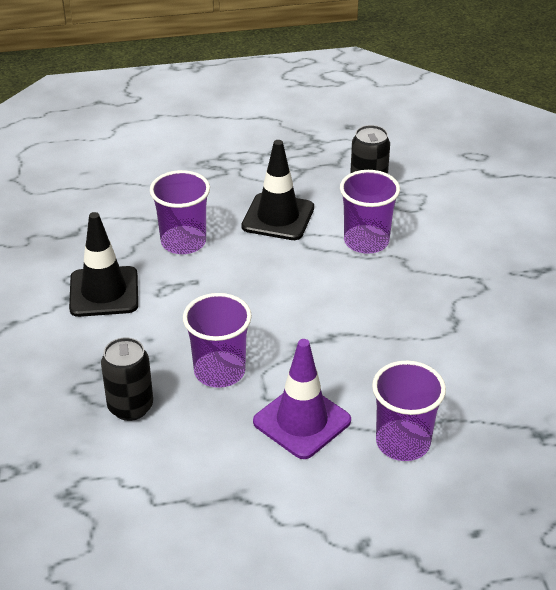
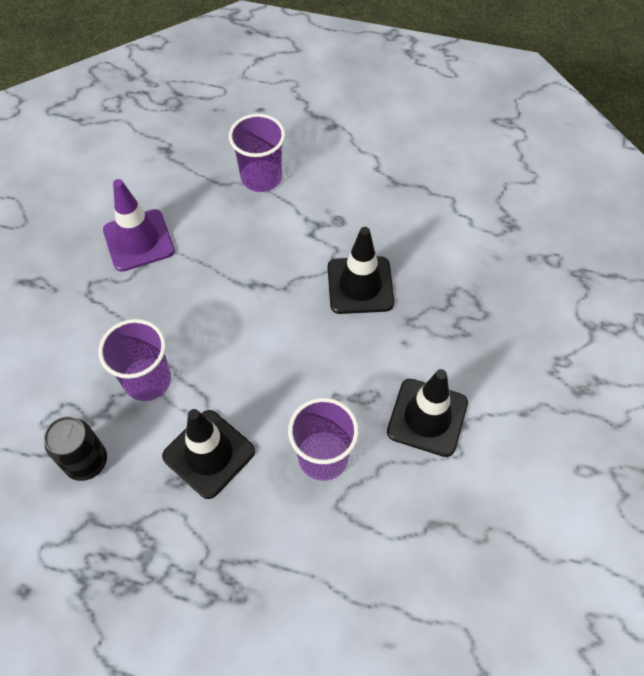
camera: 155 degrees left, 20 degrees up
(130, 407) = (444, 279): black can -> none
(219, 371) = (360, 285): purple cup -> black traffic cone
(302, 421) = (320, 219): purple traffic cone -> purple traffic cone (138, 240)

